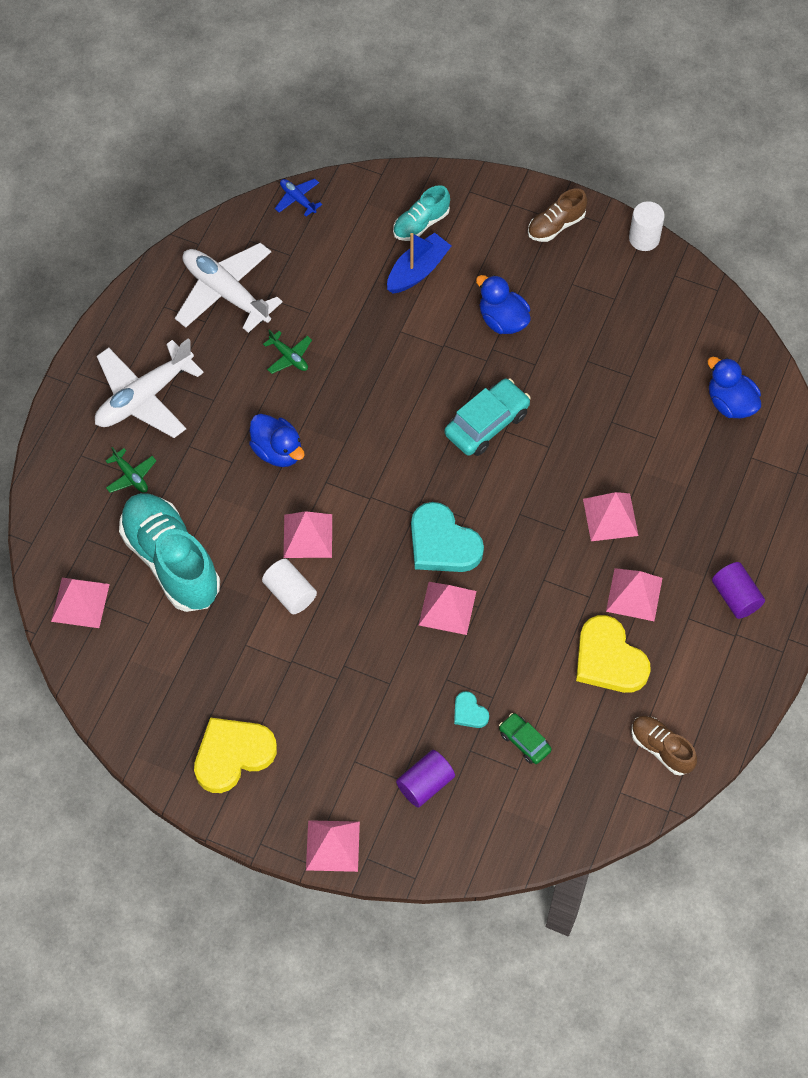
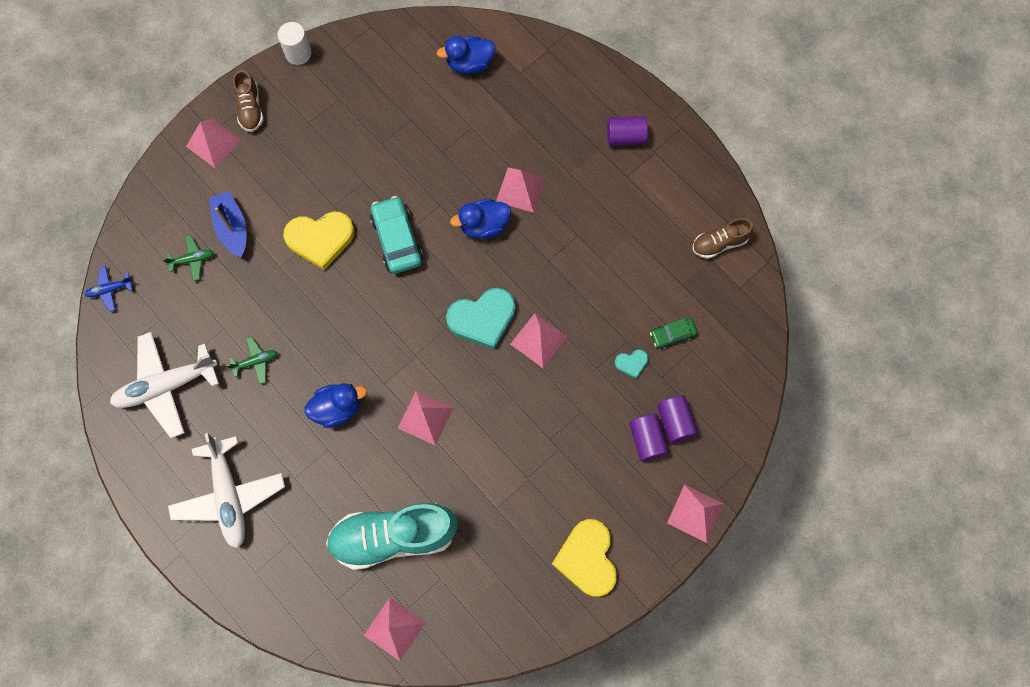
camera: 65 degrees left, 10 degrees up
(131, 476) = (298, 537): green plane -> green plane (192, 260)
(290, 593) = (469, 453): white cylinder -> none
(390, 763) = (647, 440): none -> purple cylinder
(421, 224) = (190, 205): turquoise shoe -> none
(502, 320) = (313, 186): blue duck -> blue duck (484, 226)
(609, 659) = (634, 245): yellow heart -> yellow heart (320, 239)
(634, 594) = (591, 203): pink pyramid -> pink pyramid (213, 143)

